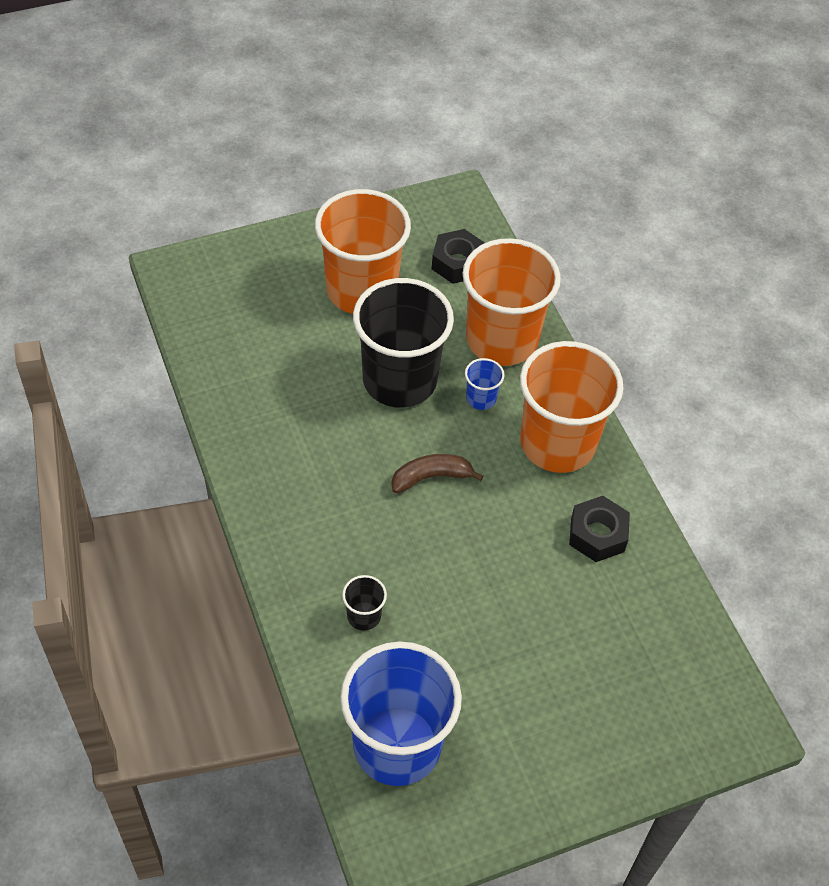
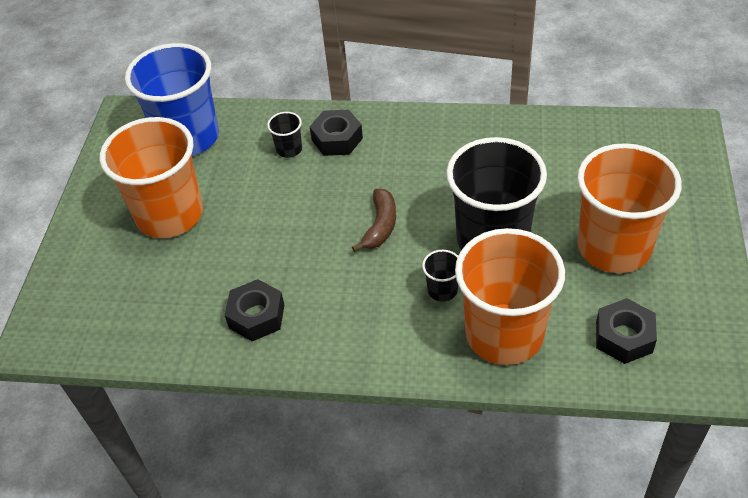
camera: 125 degrees right, 5 degrees down
(324, 572) = (337, 139): none -> black nut
(481, 398) = (442, 290): blue cup -> black cup
(557, 443) = (362, 328): orange cup -> orange cup (170, 215)

